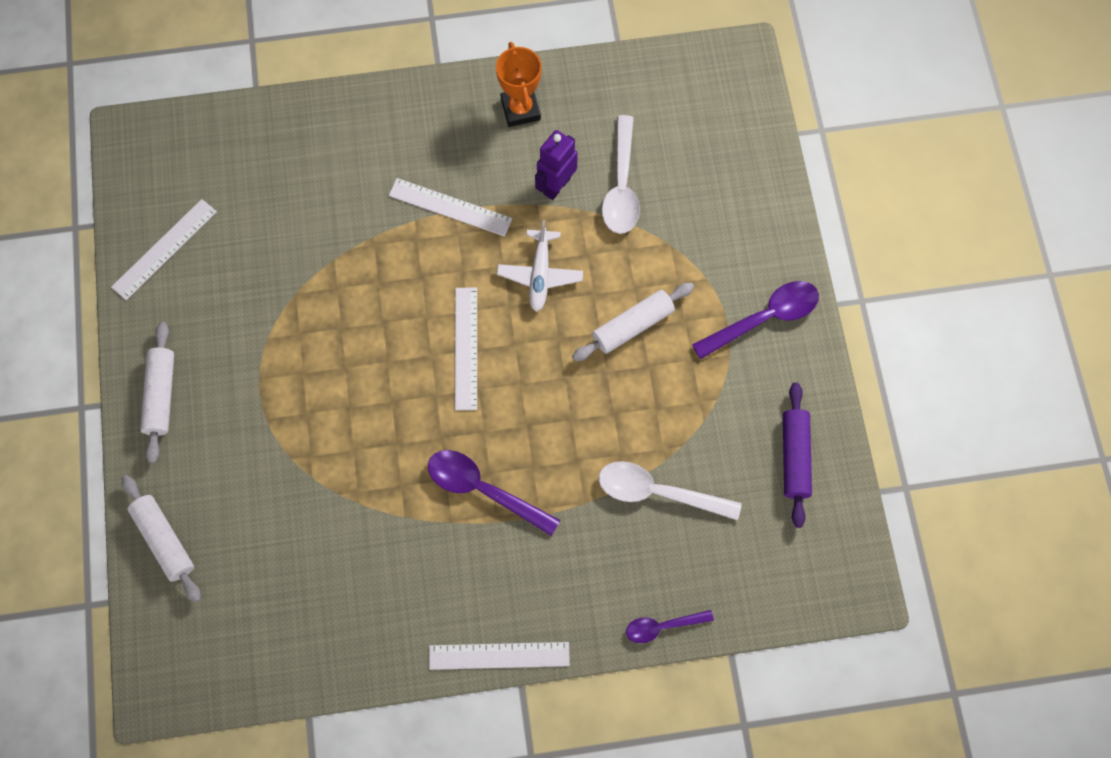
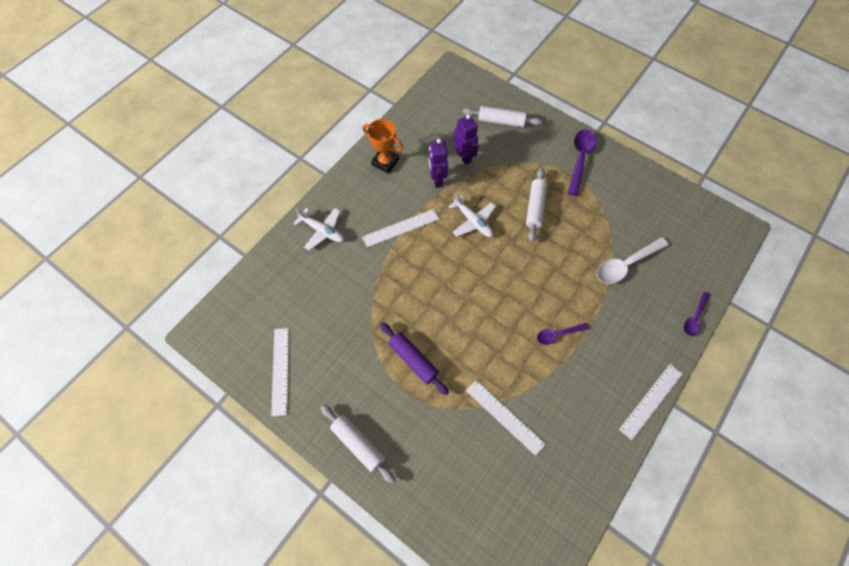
camera: 45 degrees left, 5 degrees down
(164, 540) = (441, 515): white rolling pin -> white rolling pin (501, 121)
(362, 132) = (322, 231): none -> white plane
(466, 348) = (478, 281): white ruler -> white ruler (504, 417)
(484, 490) = (558, 334): purple spoon -> purple spoon, size x0.60
(621, 185) = (464, 157): white spoon -> purple robot
(794, 457) = (656, 201): purple rolling pin -> purple rolling pin (413, 360)

